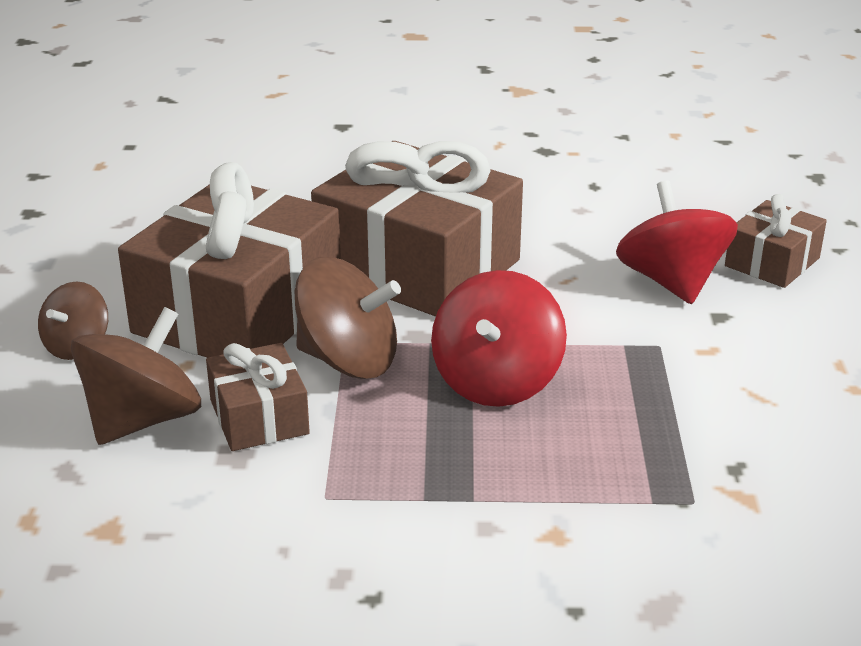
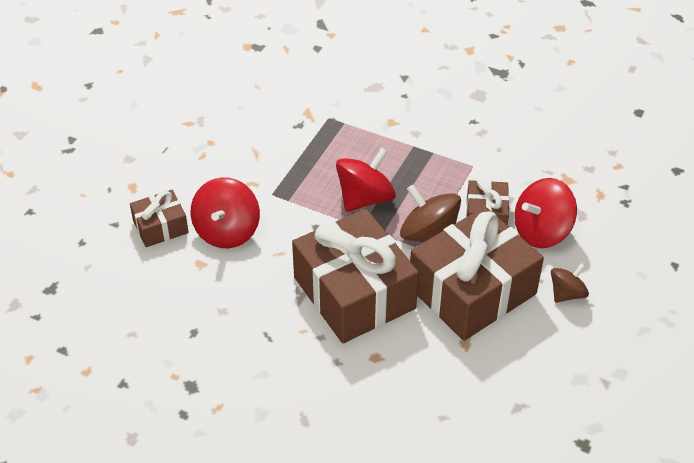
camera: 155 degrees left, 15 degrees up
(142, 420) = (541, 231): brown spinning top -> red spinning top

